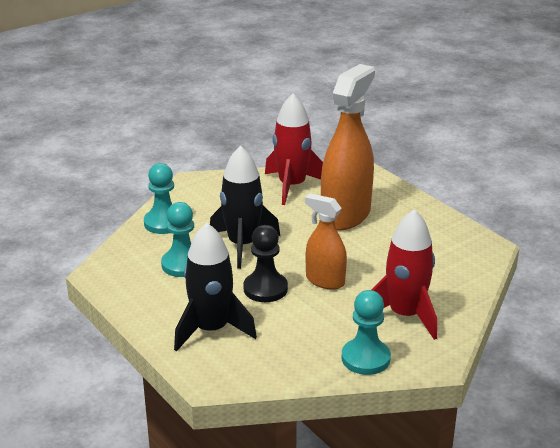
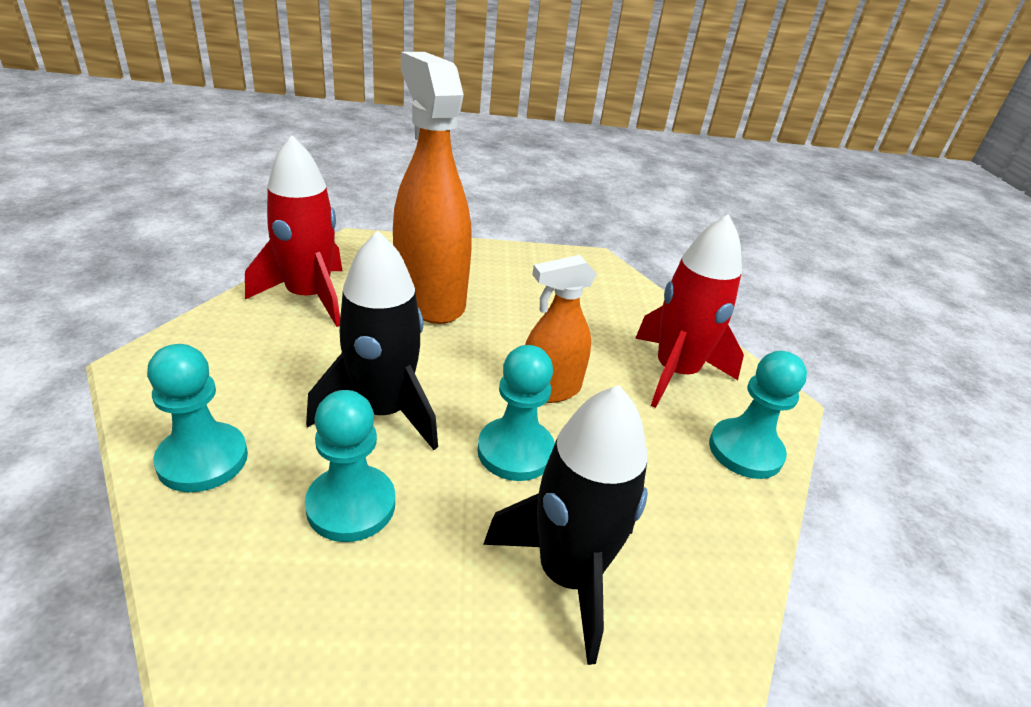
camera: 60 degrees left, 5 degrees up
(265, 289) = (515, 451): black pawn -> turquoise pawn

